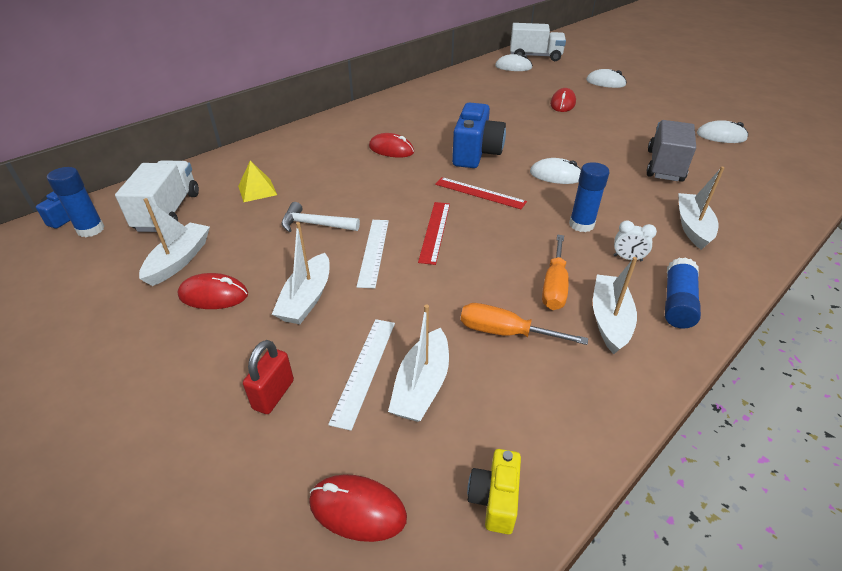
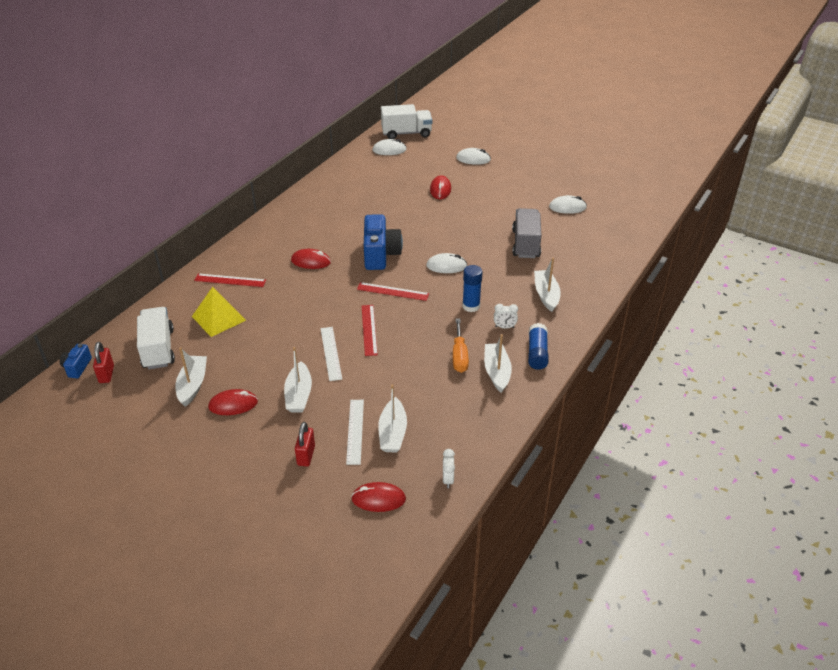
camera: 15 degrees left, 0 degrees up
(91, 229) = (106, 374): blue glue stick -> red padlock
(257, 190) = (219, 318): yellow pyramid -> yellow pyramid, size x1.51
(292, 155) = (230, 280): none -> red ruler
(315, 224) = (279, 339): white hammer -> none
(494, 499) = (448, 479): yellow camera -> white clock
(505, 332) = (434, 392): orange screwdriver -> none

